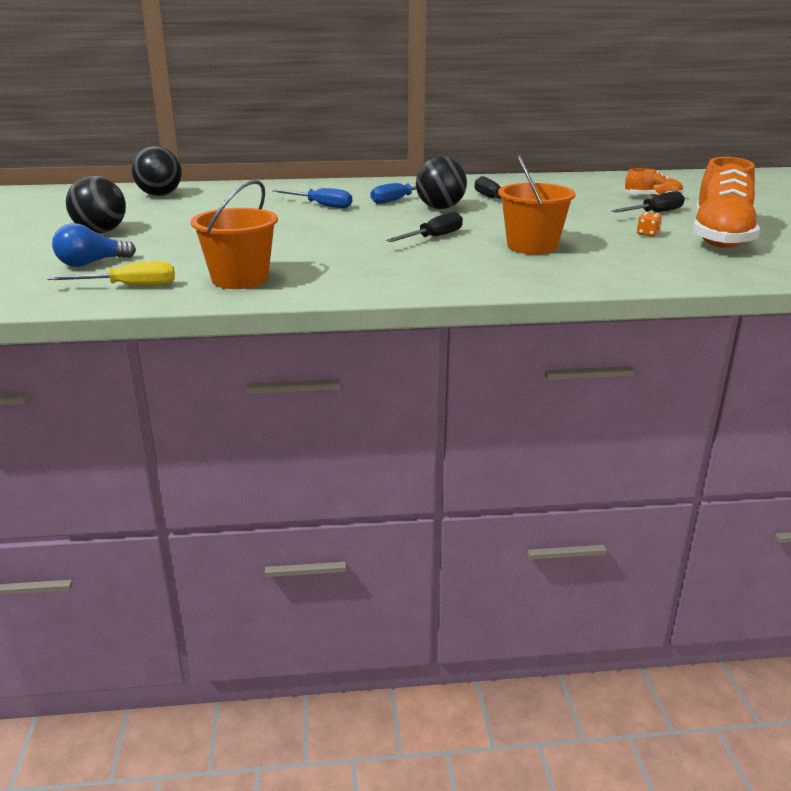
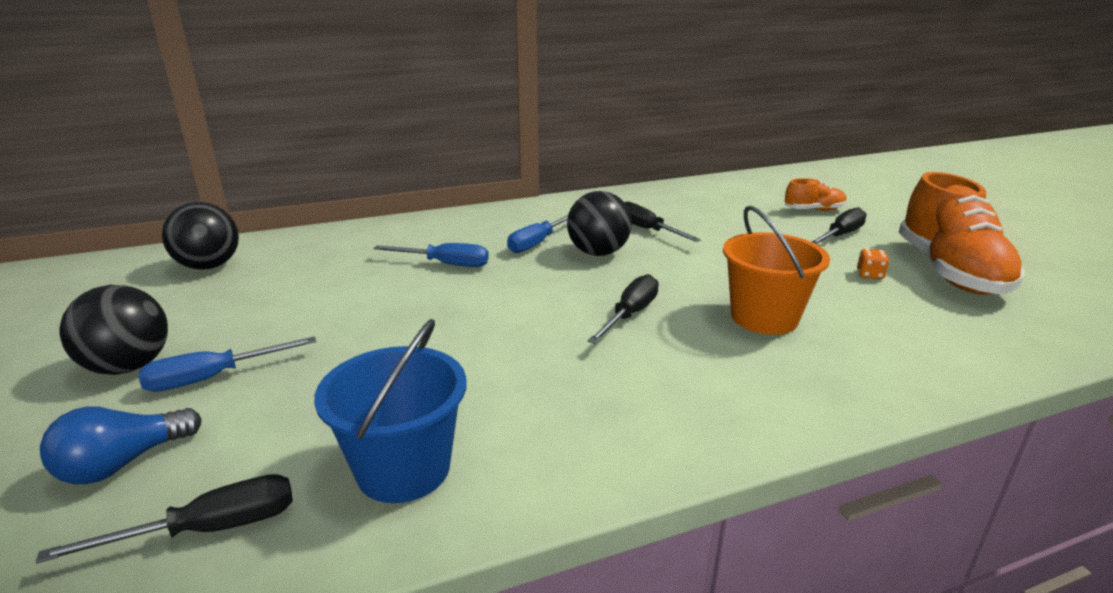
camera: 15 degrees left, 0 degrees up
(130, 286) = (210, 529): yellow screwdriver -> black screwdriver
(147, 240) = (213, 377): none -> blue screwdriver
(240, 279) = (403, 469): orange bucket -> blue bucket

